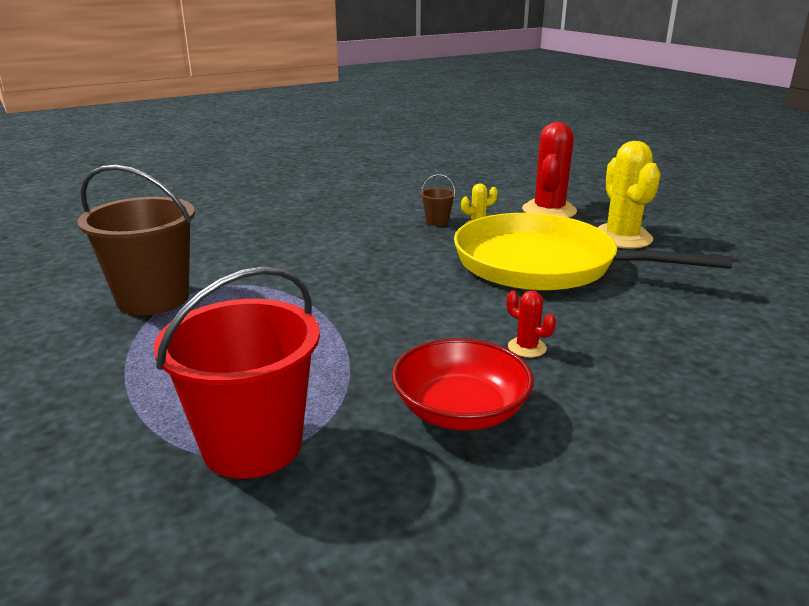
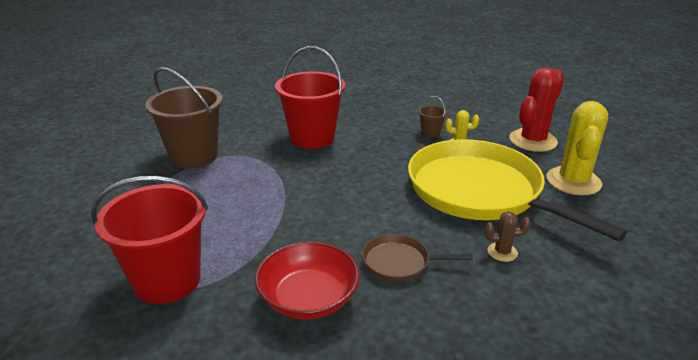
camera: 25 degrees right, 5 degrees up
(301, 250) = (312, 138): none -> red bucket
(527, 347) = (400, 262): red cactus -> brown pan
(619, 312) = (502, 252): none -> brown cactus

